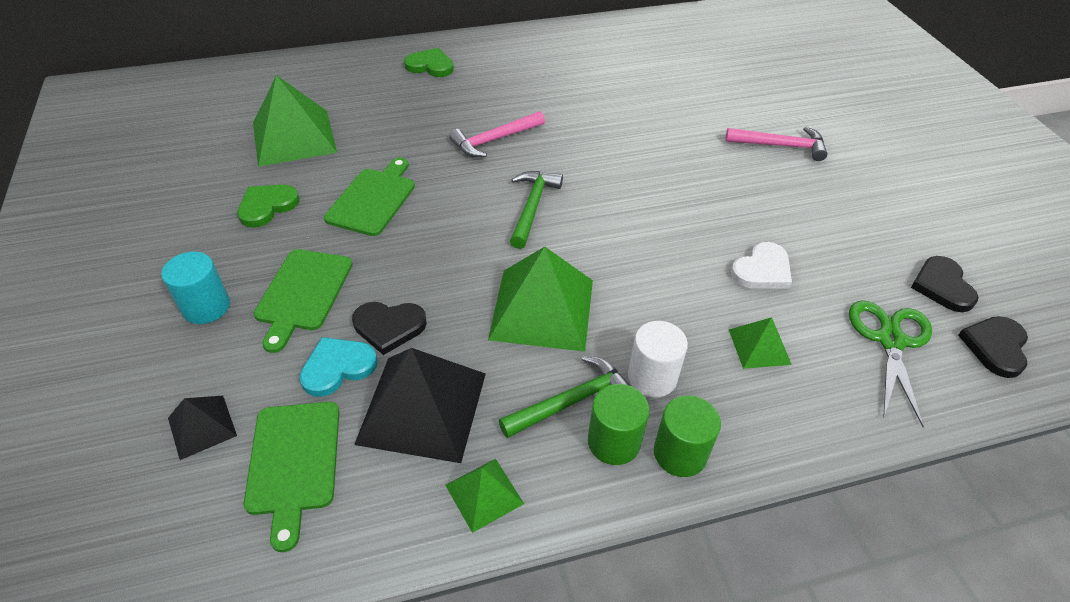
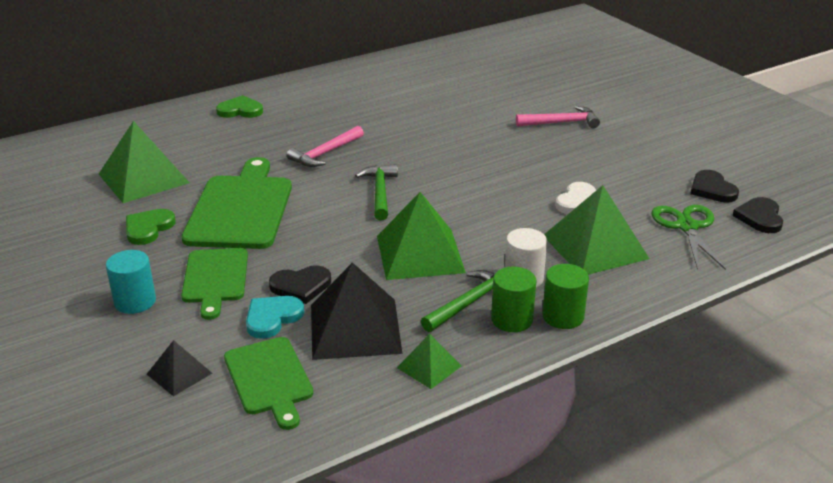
camera: 15 degrees left, 15 degrees down
(373, 199) = (241, 208): green cutting board -> green cutting board, size x1.63
(759, 346) = (595, 247): green pyramid -> green pyramid, size x1.98

